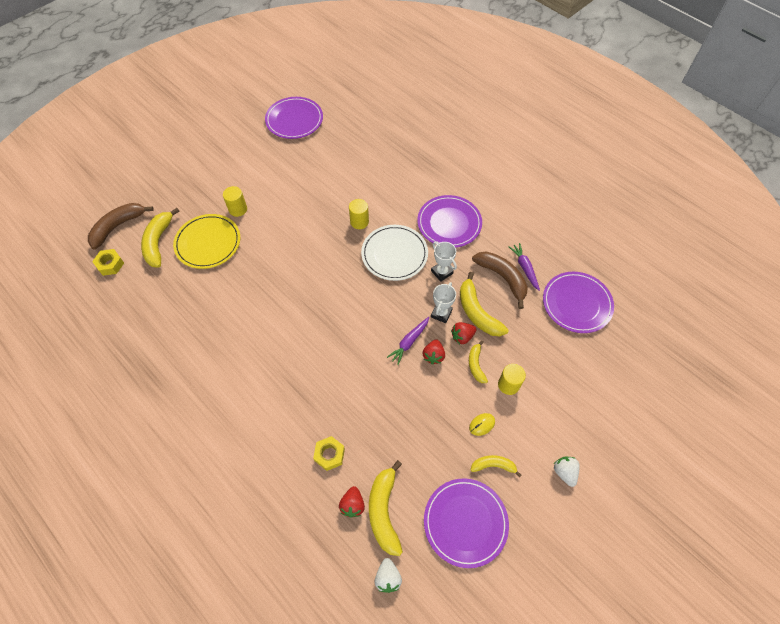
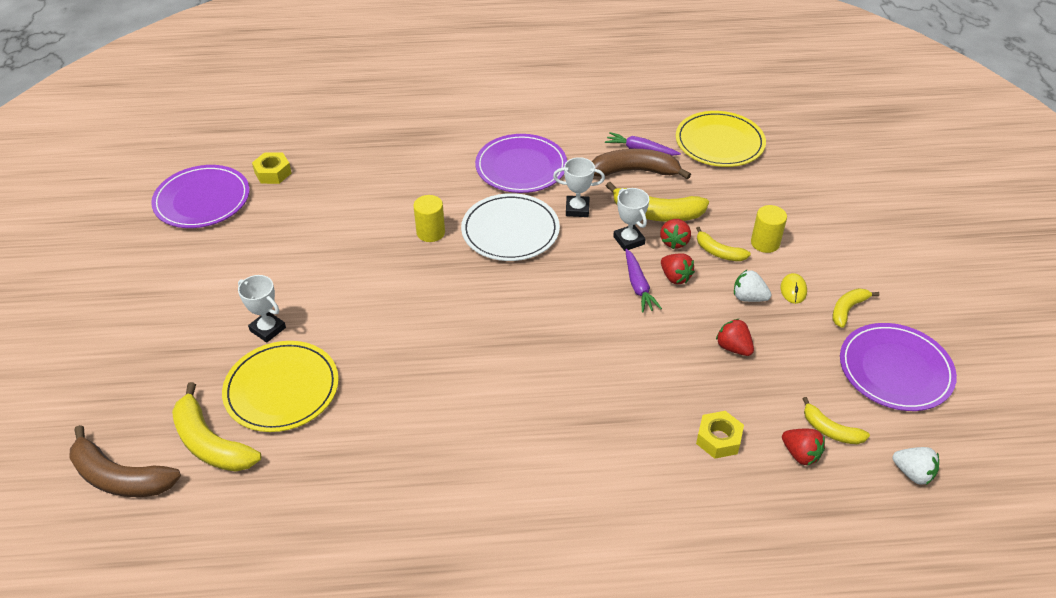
camera: 50 degrees left, 15 degrees down
(110, 264) = (177, 522): yellow nut -> yellow nut (273, 173)
(118, 227) = (120, 477): brown banana -> brown banana turned 60 degrees counterclockwise
(238, 209) = (268, 329): yellow cylinder -> white trophy
(384, 511) = (830, 430): yellow banana -> yellow banana, size x0.57
(404, 420) = (733, 347): none -> red strawberry
(564, 472) = (897, 264): white strawberry -> white strawberry (748, 297)
(577, 303) = (719, 142): purple plate -> yellow plate

